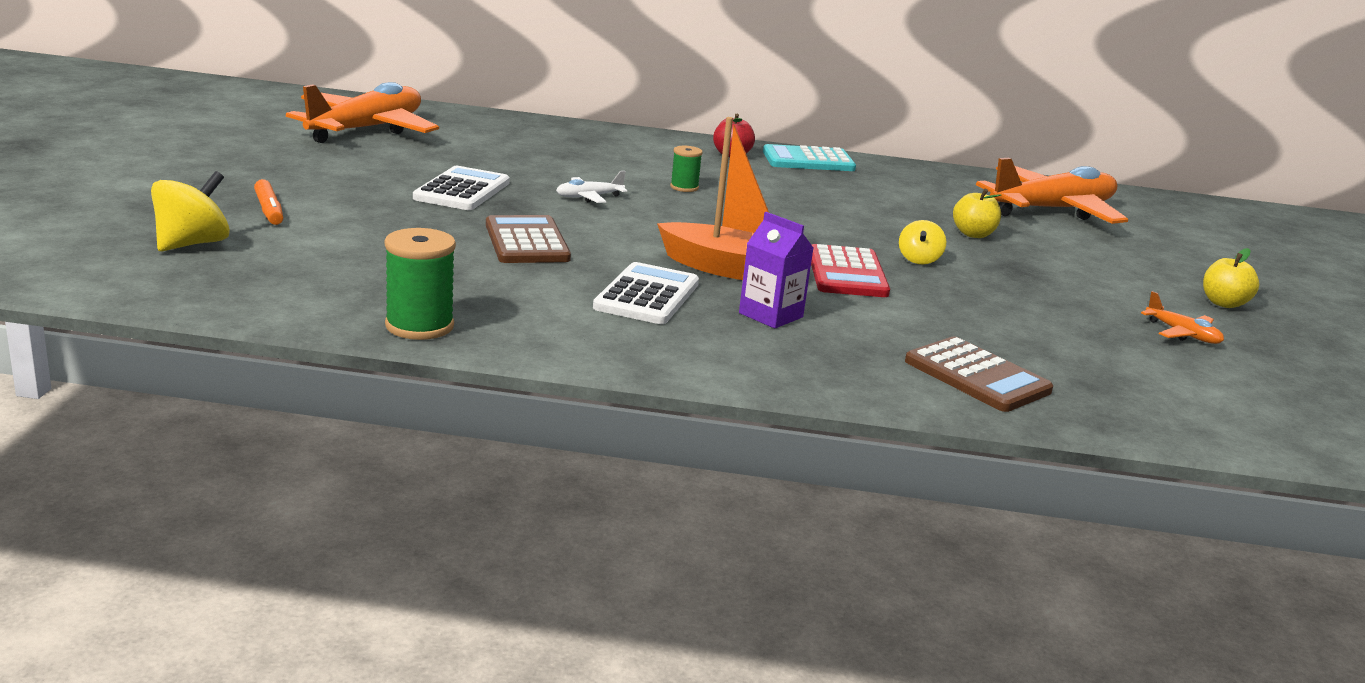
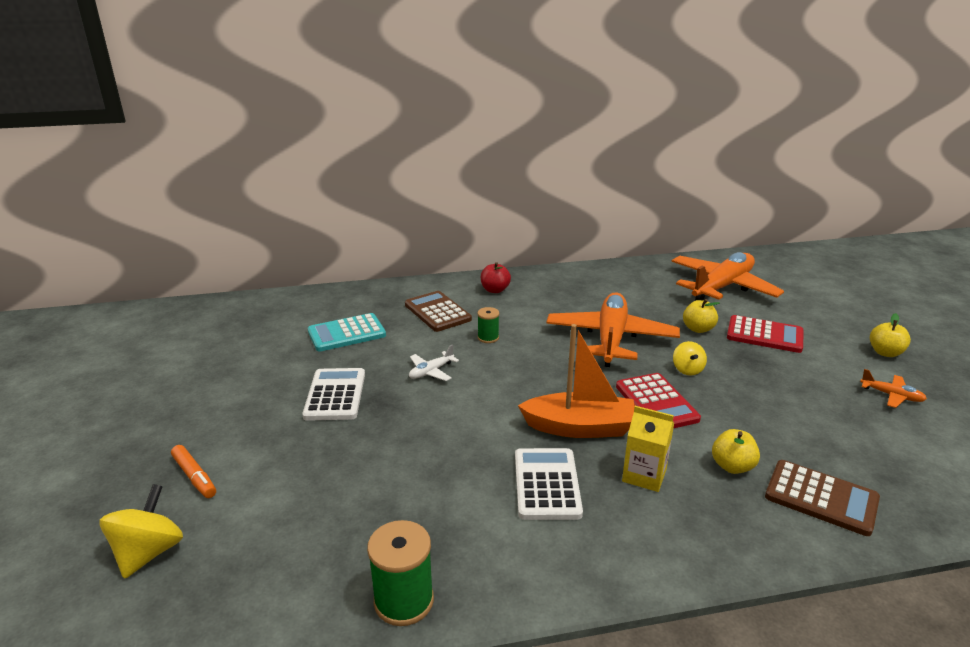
camera: 15 degrees left, 5 degrees up
(366, 130) = (222, 341): orange plane -> orange plane (611, 339)
(527, 242) = (420, 445): brown calculator -> brown calculator (437, 312)
(771, 315) = (644, 475): purple carton -> yellow carton
(808, 160) = (546, 281): turquoise calculator -> turquoise calculator (346, 333)
(889, 333) = (732, 466): none -> yellow apple
(1063, 257) = (764, 335): none -> red calculator

